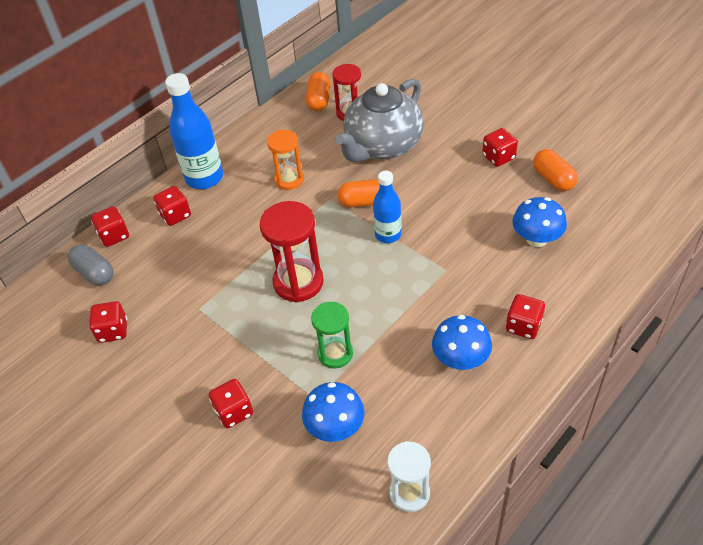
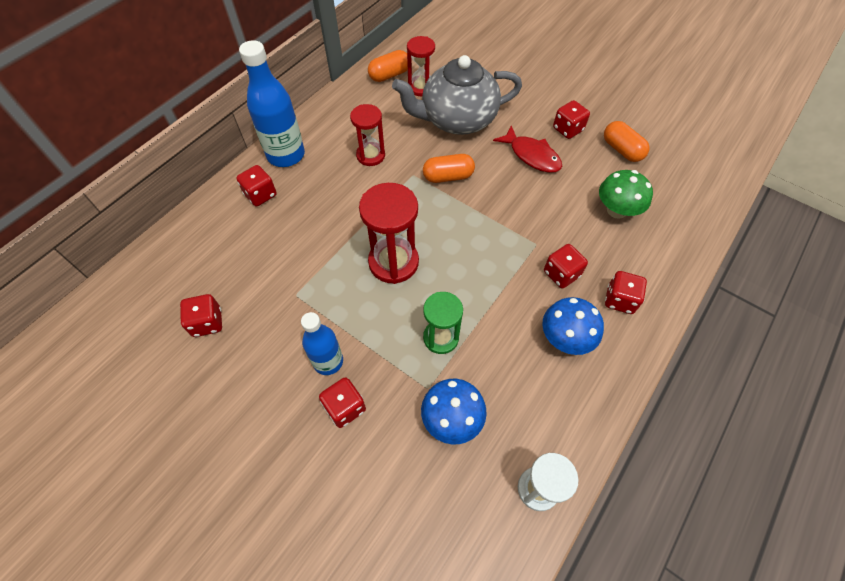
camera: 10 degrees left, 10 degrees up
(94, 273) = (182, 259): grey capsule -> none
(114, 236) = (199, 218): red dice -> red dice (561, 274)
(289, 180) = (370, 155): orange hourglass -> red hourglass
(319, 100) = (389, 75): orange capsule -> orange capsule turned 60 degrees clockwise
(382, 146) = (457, 120): grey teapot -> grey teapot turned 45 degrees clockwise
(388, 235) = (475, 210): blue bottle -> blue bottle (328, 361)
(455, 183) = (532, 155): none -> red fish
(536, 239) = (616, 210): blue mushroom -> green mushroom

